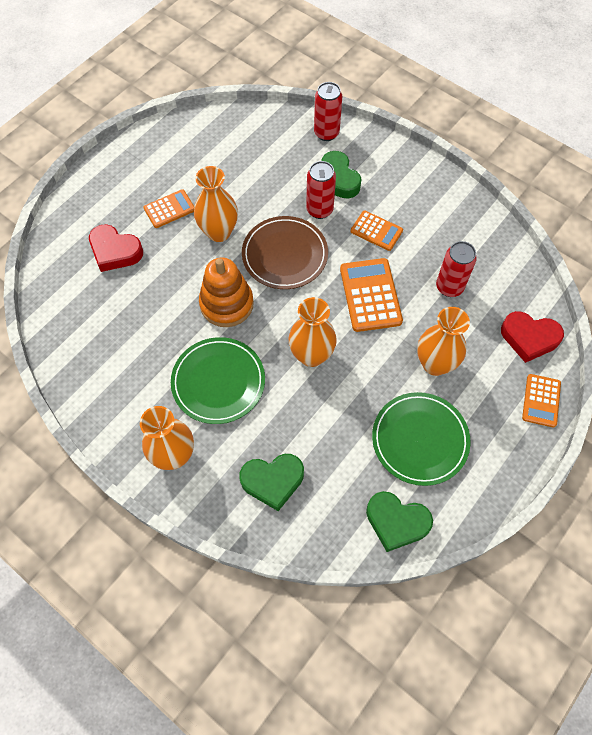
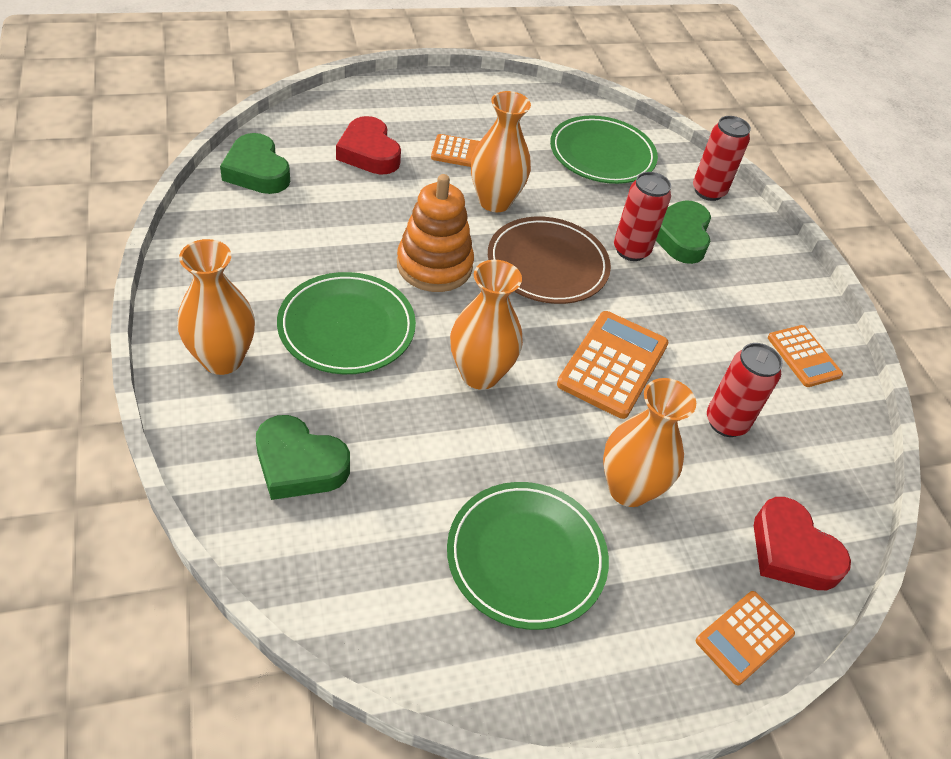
camera: 30 degrees right, 15 degrees down
(248, 149) = (602, 154): none -> green plate
(376, 231) = (682, 310): orange calculator -> orange calculator (803, 356)
(396, 522) = (401, 627): green heart -> green heart (257, 171)

